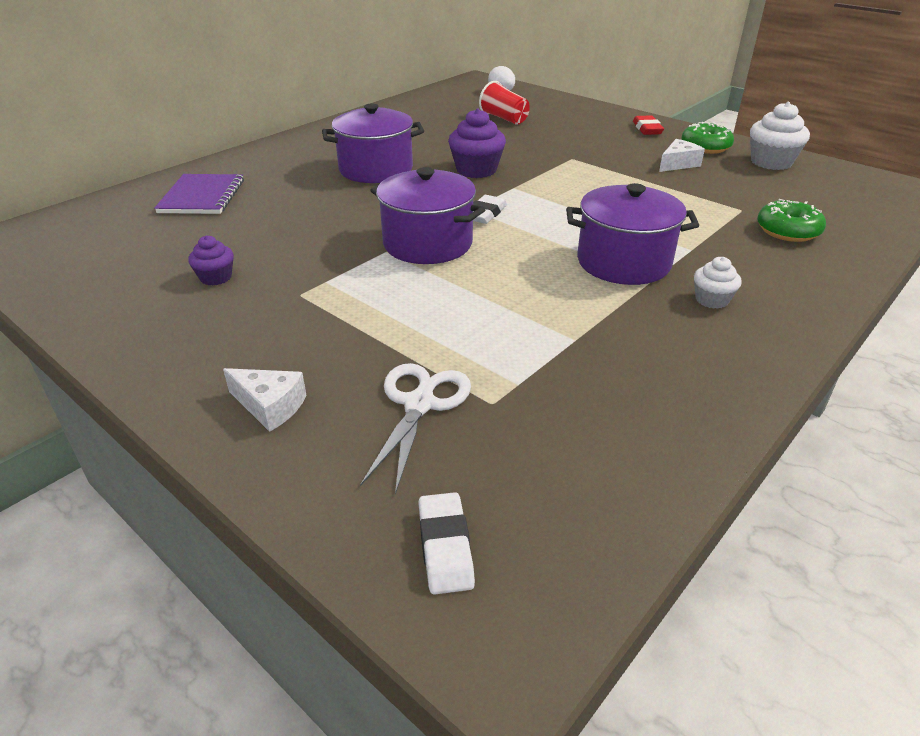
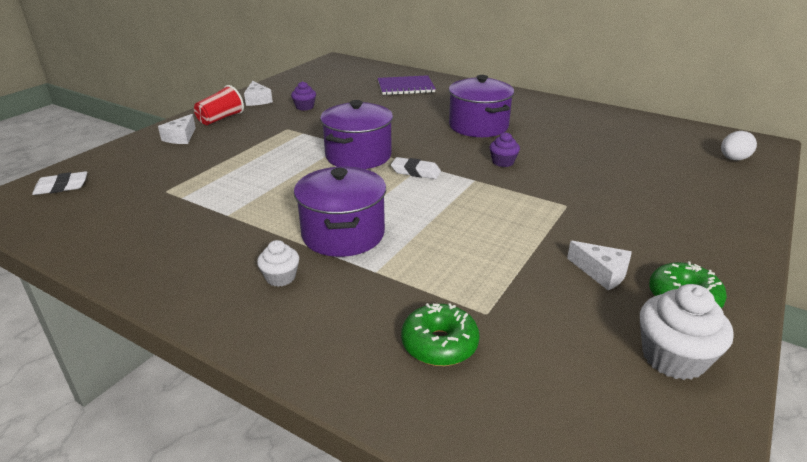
camera: 80 degrees right, 5 degrees down
(139, 324) = (257, 100): none -> white cheese
(419, 404) = (170, 171): white scissors -> none
(476, 170) = (503, 162): purple cupcake -> purple cupcake, size x0.58
(504, 118) = (649, 165): red cup -> red cup (221, 119)
(647, 129) = (710, 253): red eraser -> none

